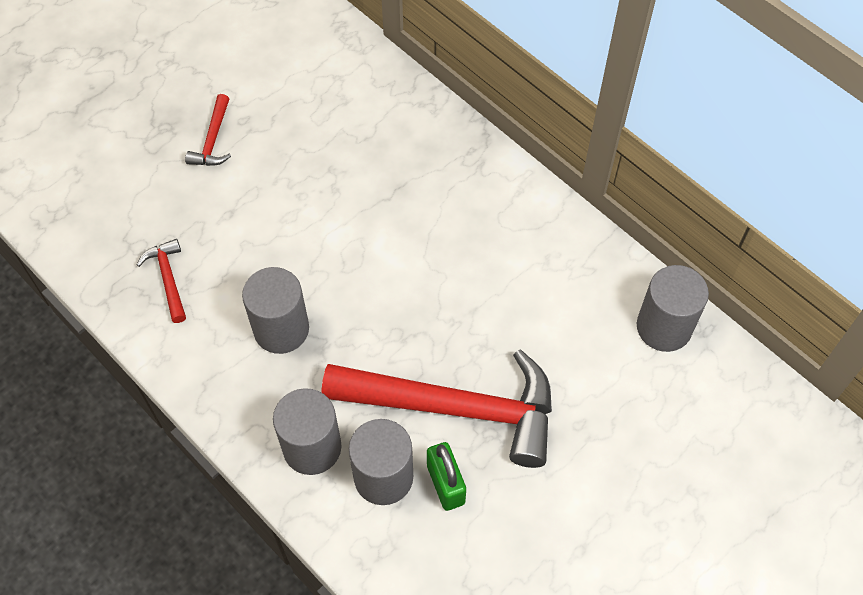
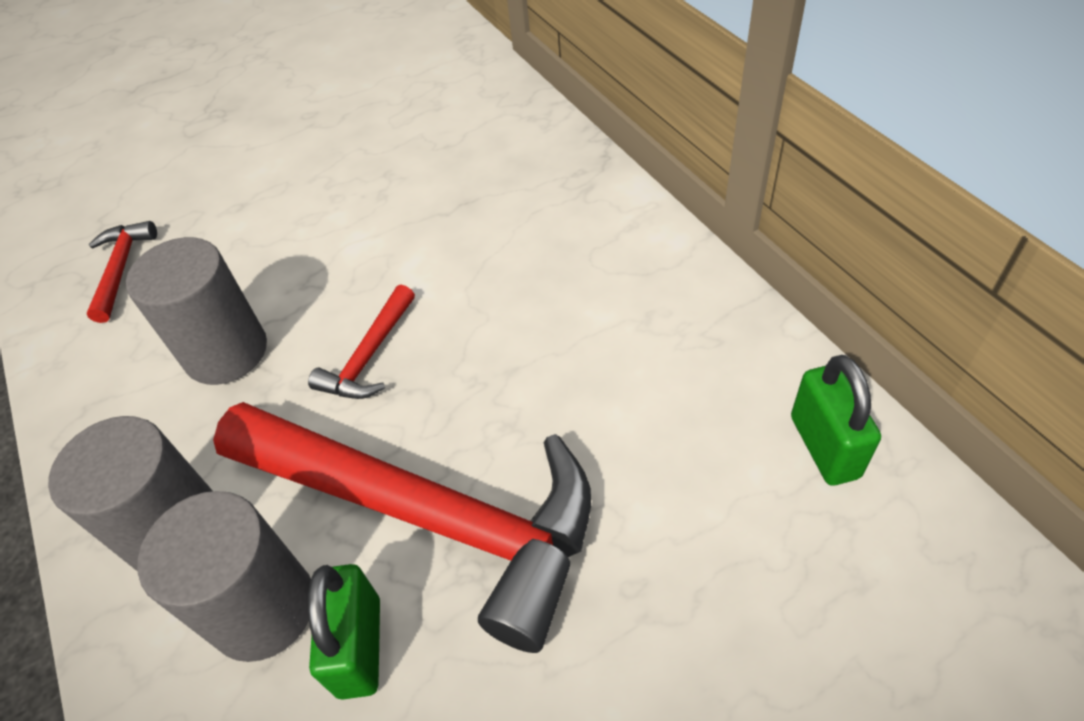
camera: 20 degrees right, 10 degrees down
(213, 140) = (262, 130): red hammer -> red hammer (369, 356)
(664, 327) = (824, 447): grey cylinder -> green padlock

